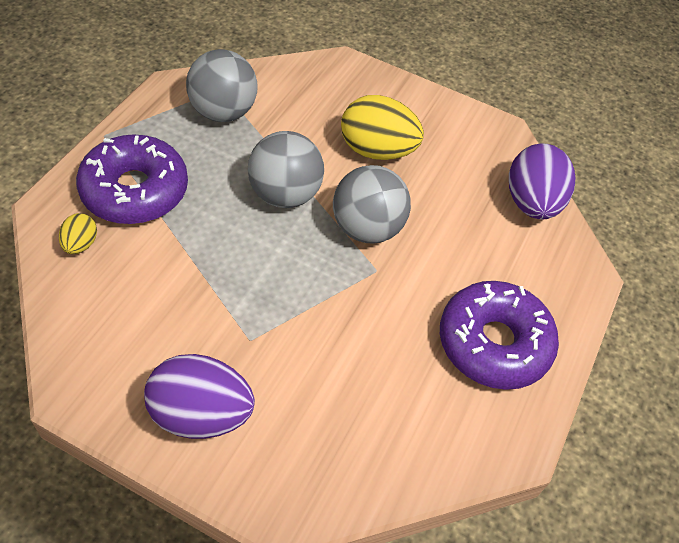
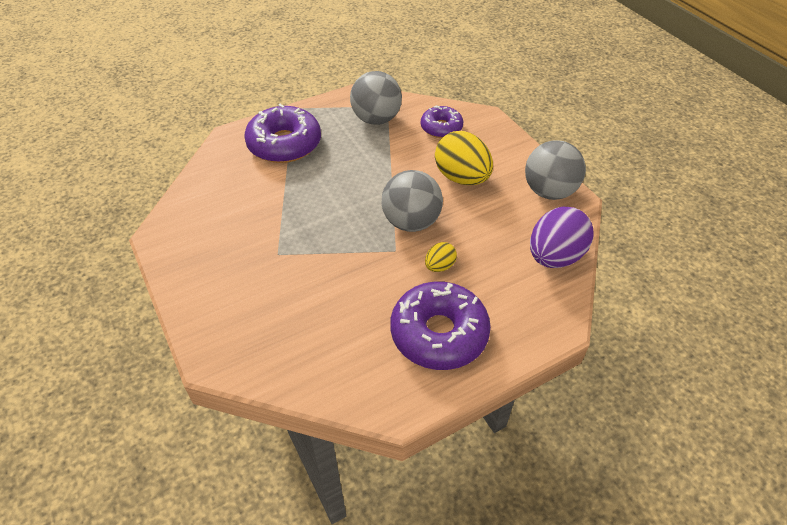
camera: 40 degrees right, 5 degrees down
(80, 244) = (230, 161): yellow egg -> yellow egg (439, 266)
(201, 414) = (213, 280): purple egg -> none
(285, 194) = (373, 180): grey ball -> grey ball (549, 191)
(307, 95) = (441, 128): none -> purple donut

